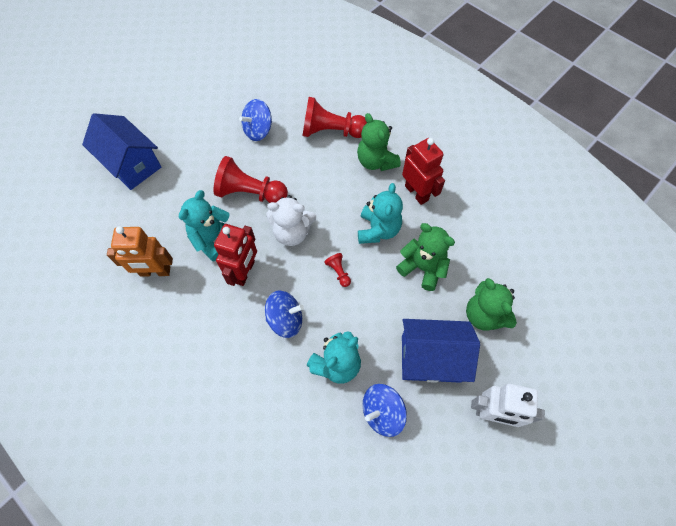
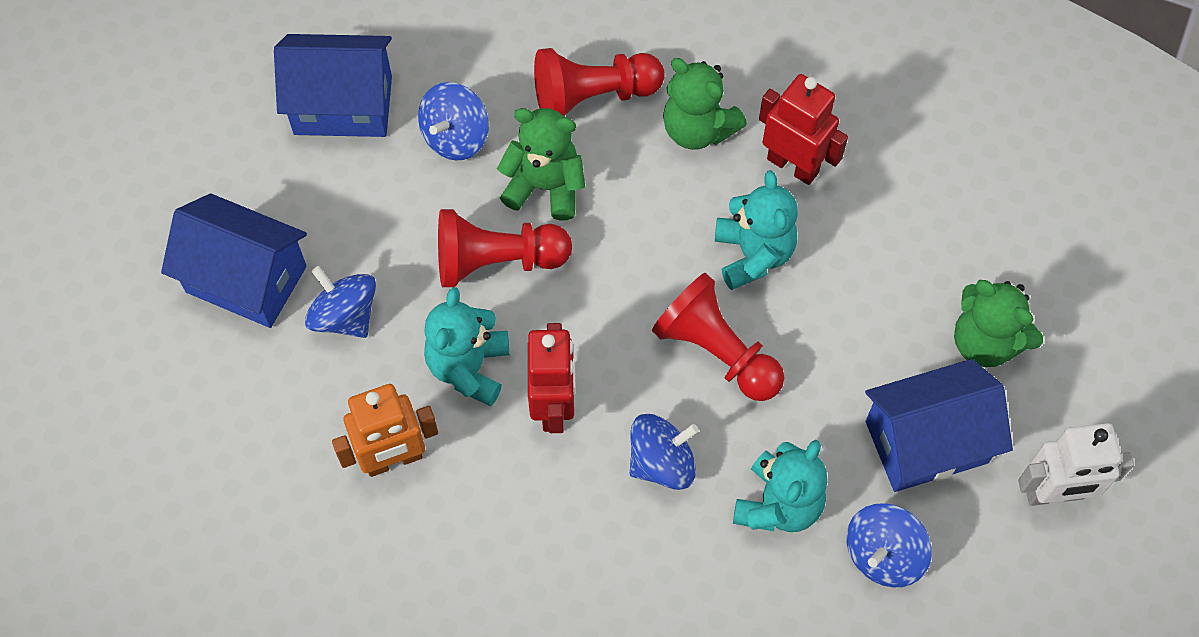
camera: 20 degrees left, 0 degrees up
(167, 195) = (345, 316): none -> blue spinning top
(214, 101) = (343, 105): none -> blue house
(292, 232) = (605, 309): white teddy bear -> none
(338, 272) = (716, 351): red pawn -> red pawn, size x2.23
(422, 268) = (855, 296): green teddy bear -> green teddy bear (545, 187)

